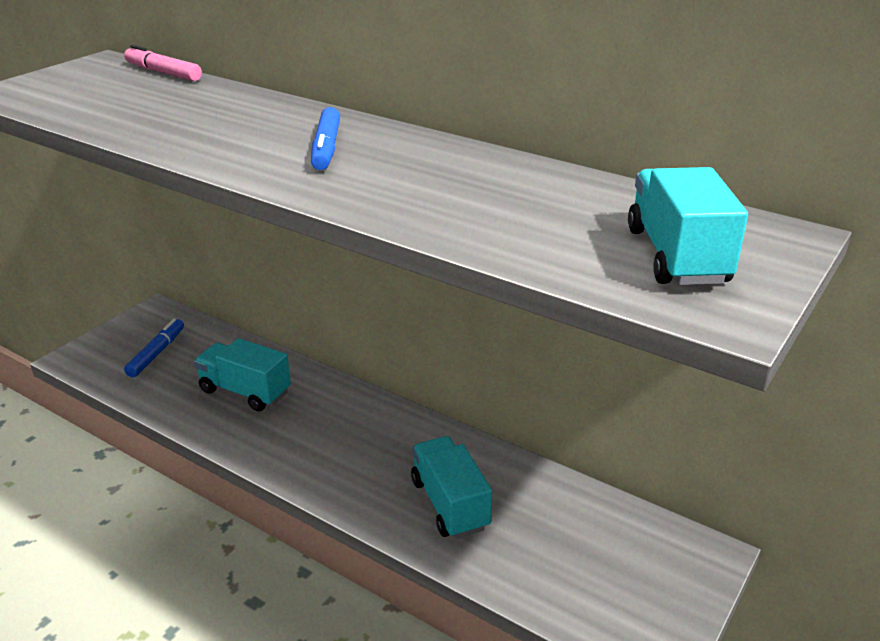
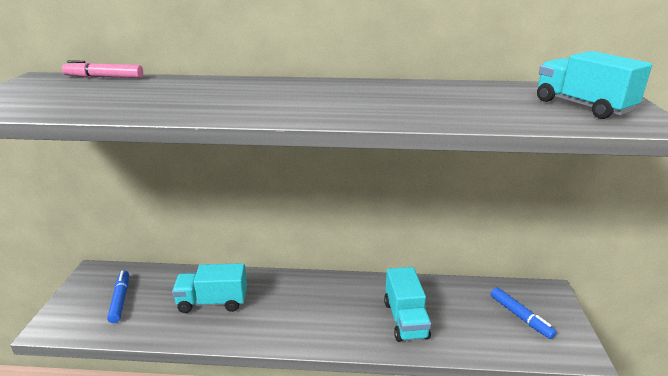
camera: 30 degrees left, 5 degrees down
(326, 148) = (303, 96): blue marker -> blue marker (520, 317)
(450, 504) = (405, 320): turquoise truck -> turquoise truck turned 135 degrees counterclockwise

